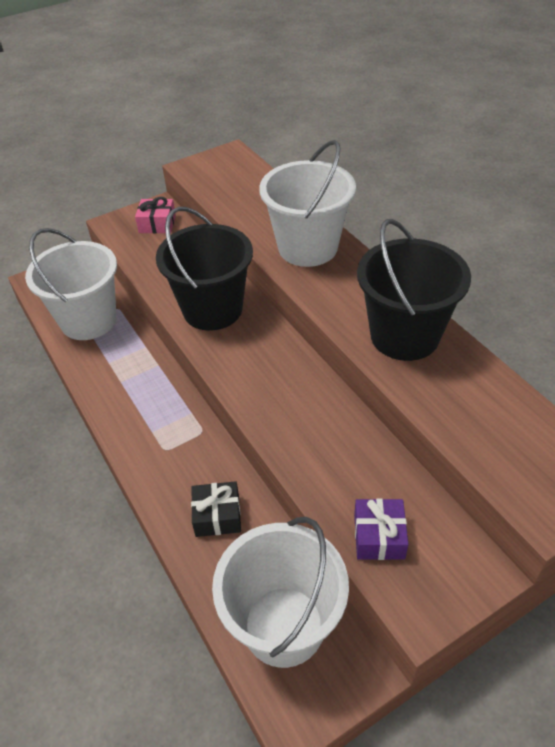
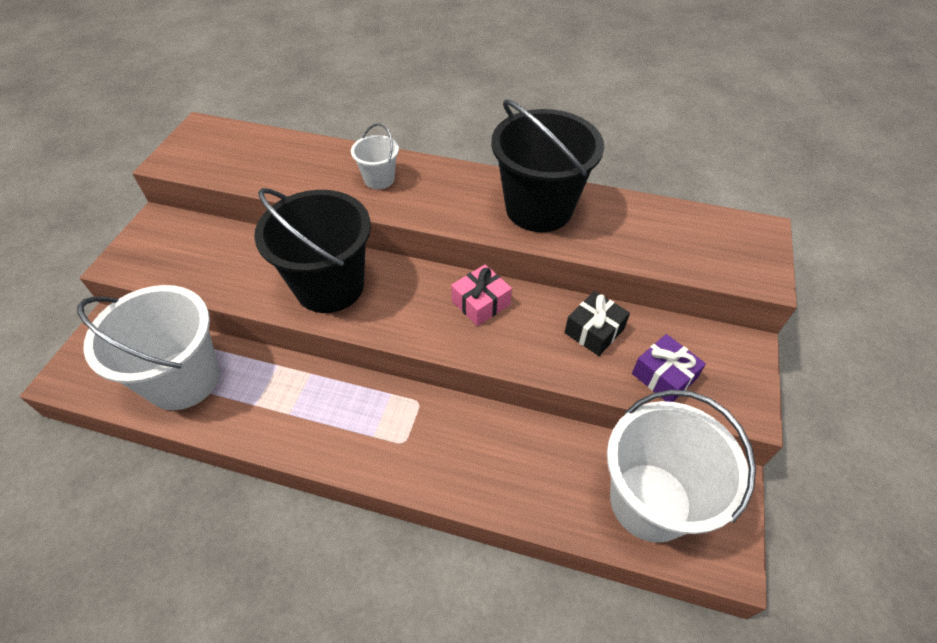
camera: 45 degrees left, 5 degrees up
(157, 224) = (175, 238): pink gift -> pink gift (481, 303)
(217, 516) = (510, 461): black gift -> black gift (594, 331)
(308, 247) = (379, 179): white bucket -> white bucket, size x0.47

